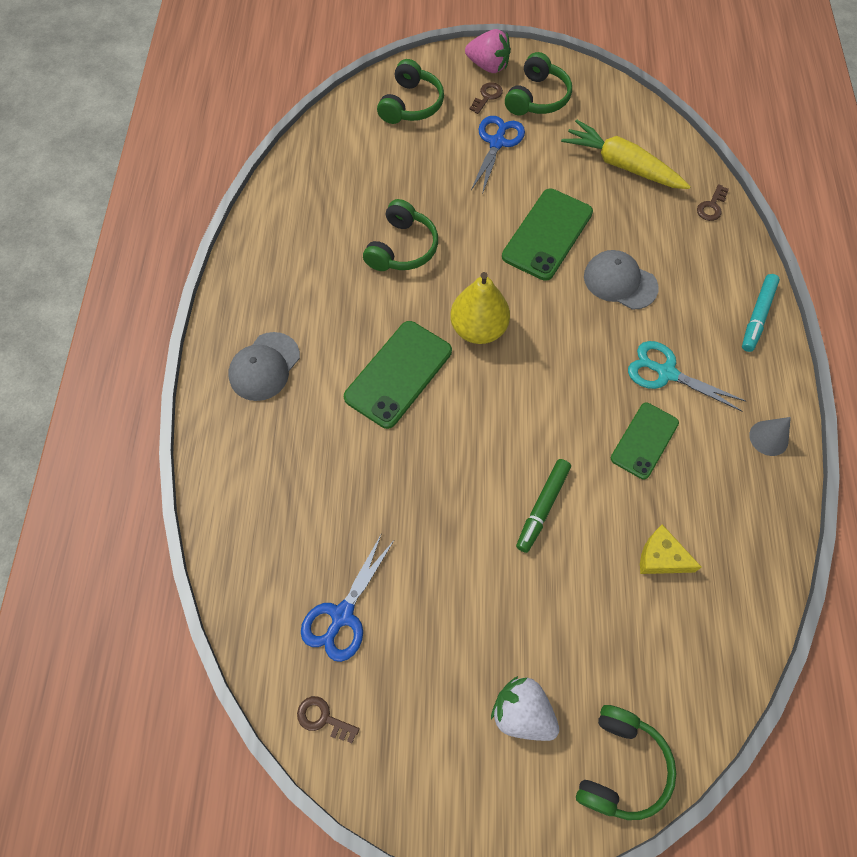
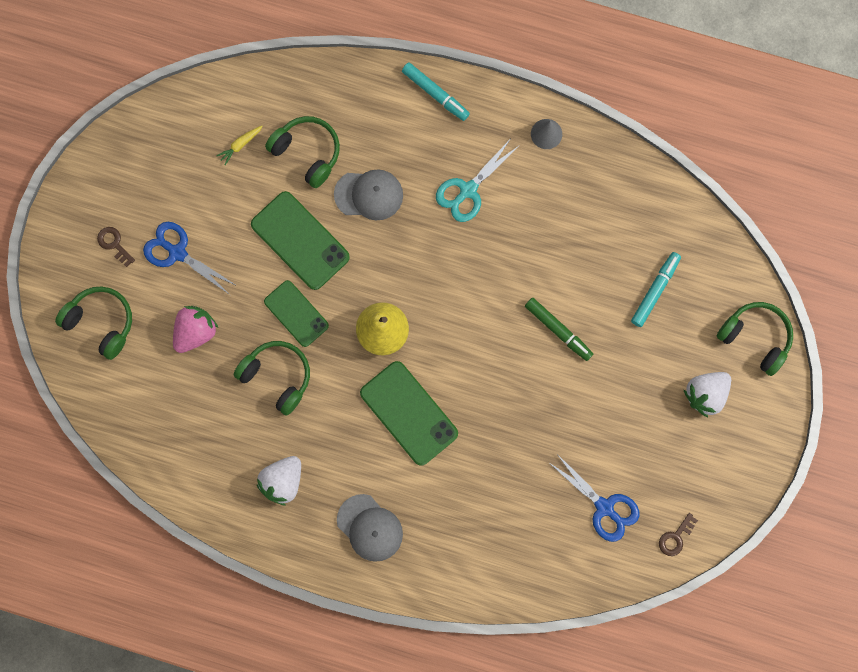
camera: 75 degrees left, 15 degrees up
(296, 277) = (283, 481): none -> white strawberry
(488, 66) = (72, 230): pink strawberry -> pink strawberry (196, 332)
(537, 98) = (131, 195): green headphones -> green headphones (307, 153)
(620, 282) = (369, 195): grey cap -> grey cap turned 135 degrees counterclockwise
(622, 165) = (240, 145): yellow carrot -> yellow carrot, size x0.41
(633, 612) = (655, 290): none -> turquoise marker
(644, 440) = (523, 231): green phone -> green phone (296, 313)
(661, 557) = (620, 255): yellow cheese -> none
(711, 206) = (311, 83): brown key -> none

